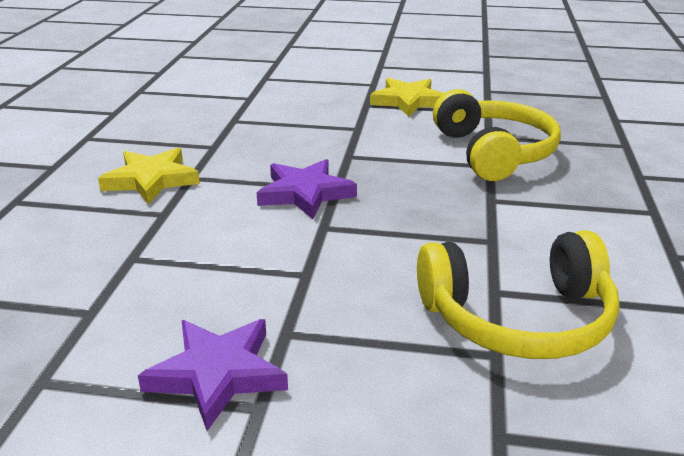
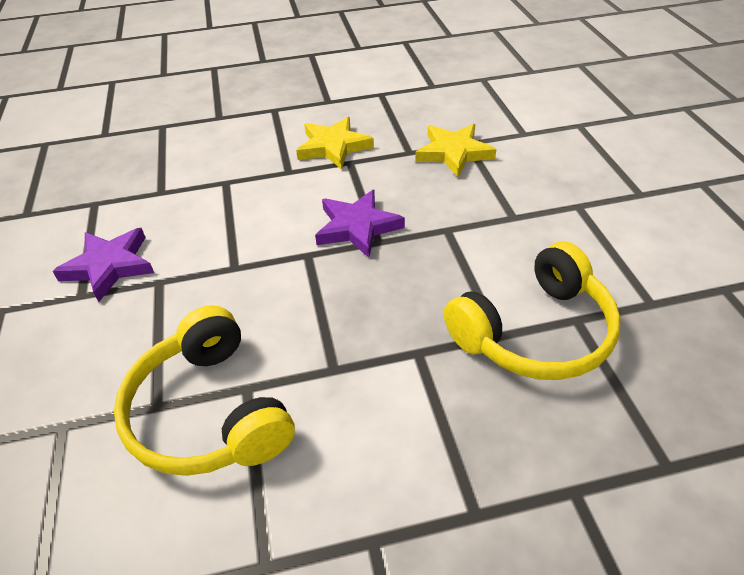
camera: 70 degrees right, 15 degrees up
(408, 101) = (617, 232): yellow star -> yellow star (453, 153)

